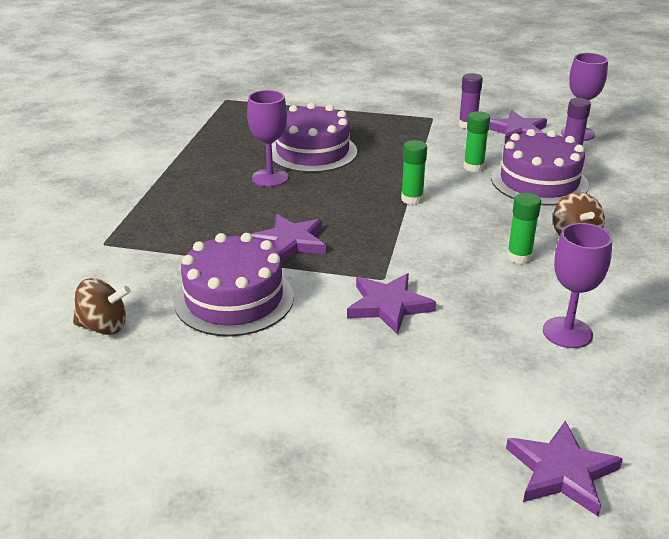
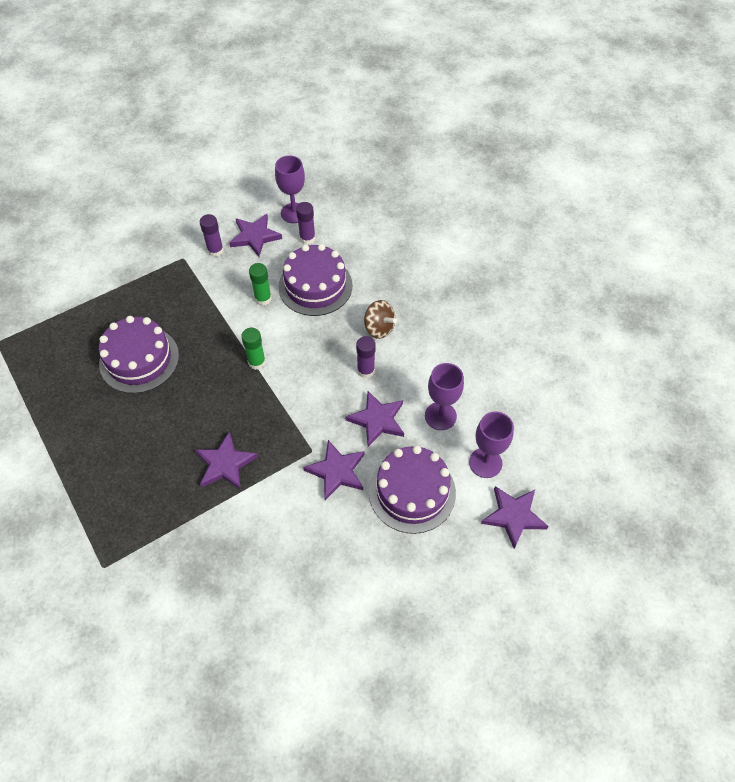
camera: 45 degrees left, 25 degrees up
(104, 327) = (196, 631): brown spinning top -> none
(234, 299) = (246, 541): purple cake -> purple cake (412, 492)
(270, 178) = (141, 411): purple goblet -> purple goblet (485, 463)
(485, 295) = (377, 420): none -> purple star
(519, 257) = (366, 370): green glue stick -> purple glue stick

